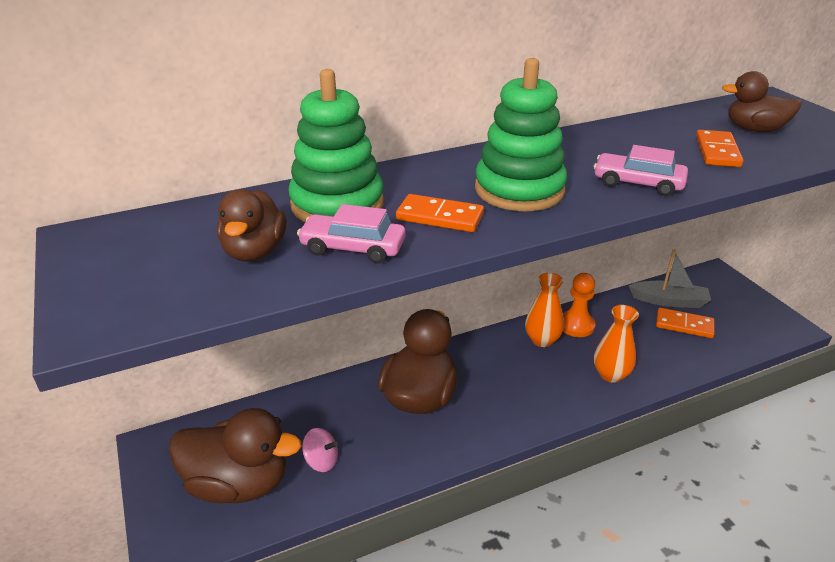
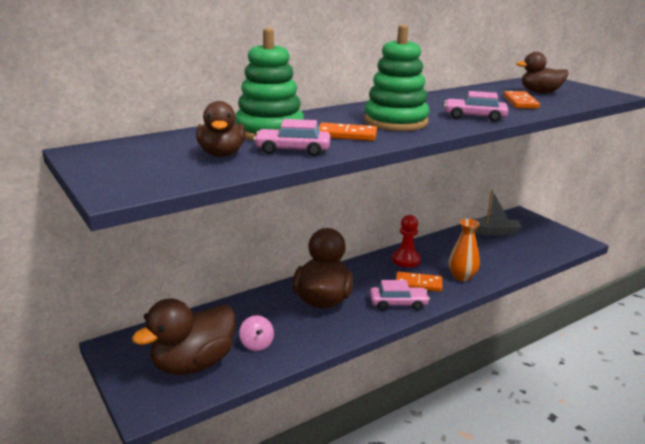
camera: 10 degrees left, 10 degrees down
(238, 484) = (193, 364): brown duck -> brown duck turned 135 degrees clockwise
(321, 461) = (256, 344): pink spinning top -> pink spinning top turned 60 degrees clockwise
(515, 412) = (398, 303): none -> pink car
(542, 340) = (406, 260): orange vase -> red pawn
(576, 325) = (428, 250): orange pawn -> none
(684, 325) = (506, 245): orange domino -> orange domino (418, 284)

